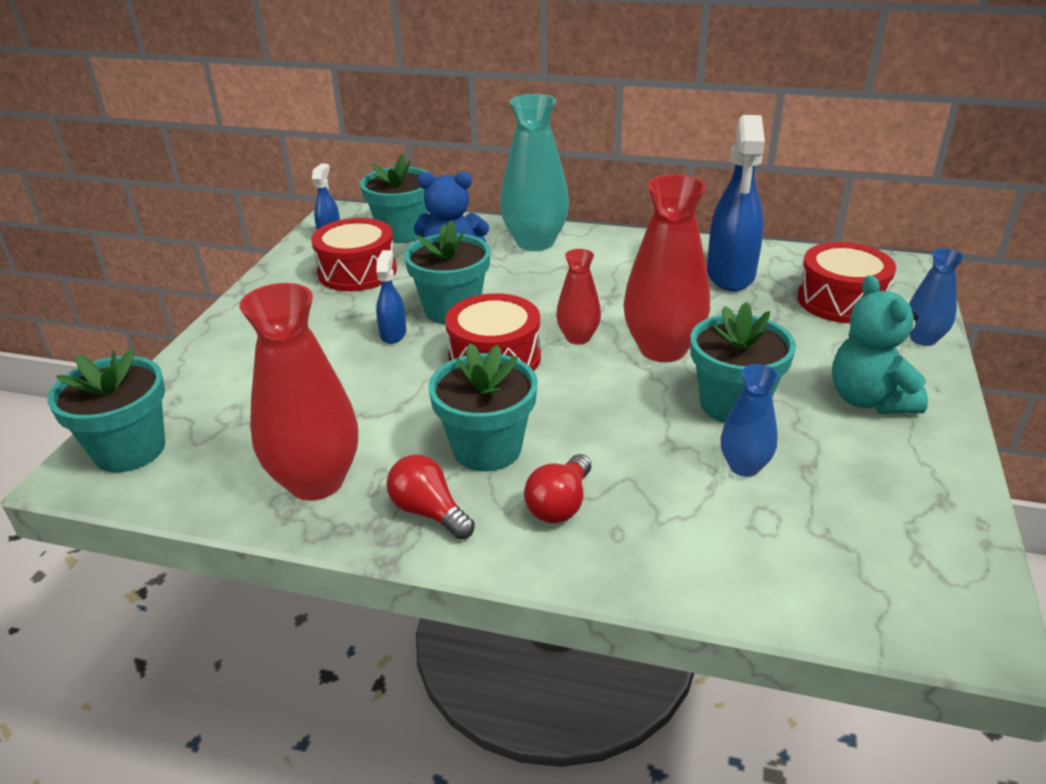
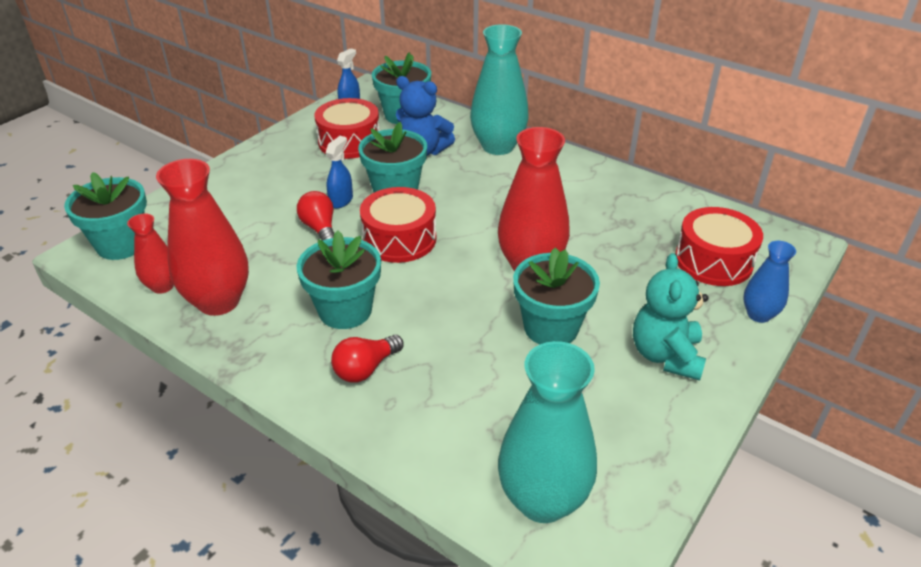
camera: 20 degrees right, 5 degrees up
(429, 512) = (275, 346): red light bulb -> red light bulb (320, 229)
(578, 338) = (472, 238): red vase -> red vase (162, 286)
(730, 275) = (635, 214): blue spray bottle -> none
(744, 466) = (520, 381): blue vase -> none
(865, 581) = (542, 500): none -> turquoise vase

